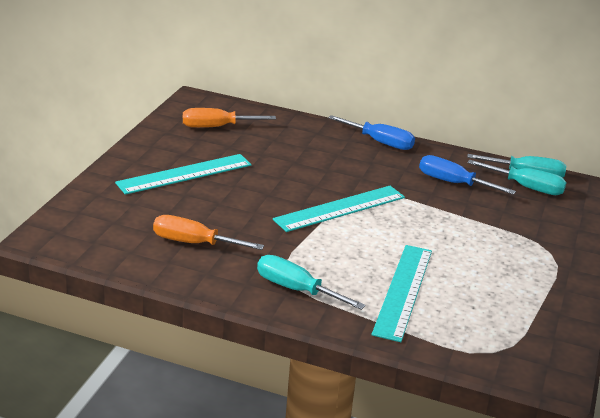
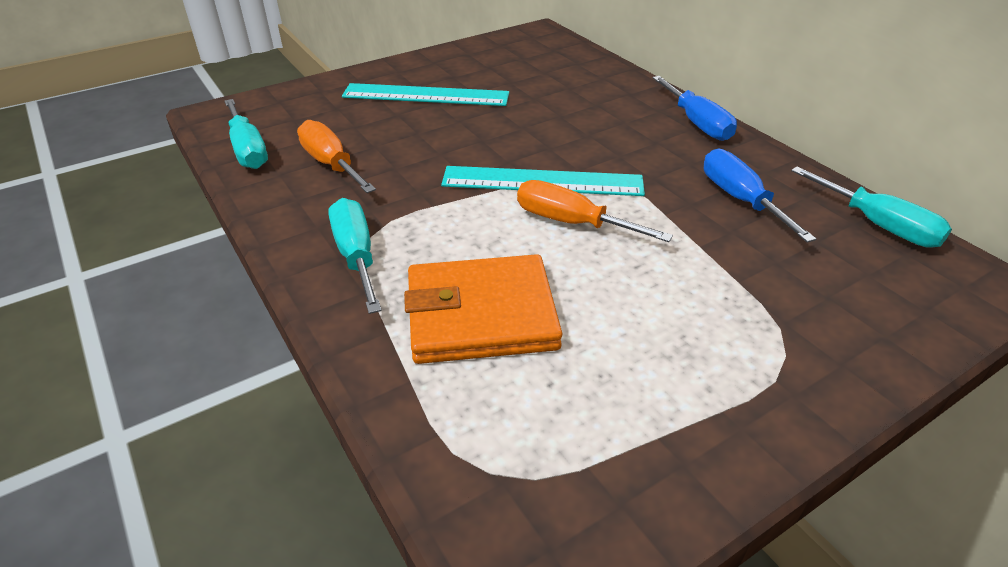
camera: 40 degrees right, 10 degrees up
(216, 127) = (524, 61): orange screwdriver -> orange screwdriver (571, 222)
(403, 291) = (481, 314): turquoise ruler -> orange wallet
(526, 187) = (856, 242): turquoise screwdriver -> turquoise screwdriver (248, 150)

